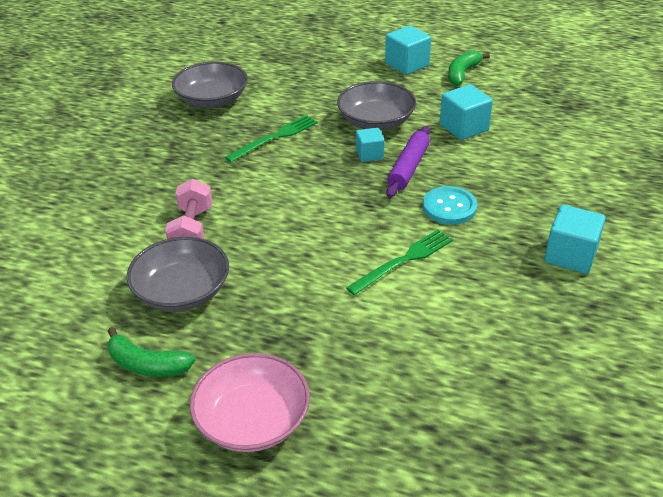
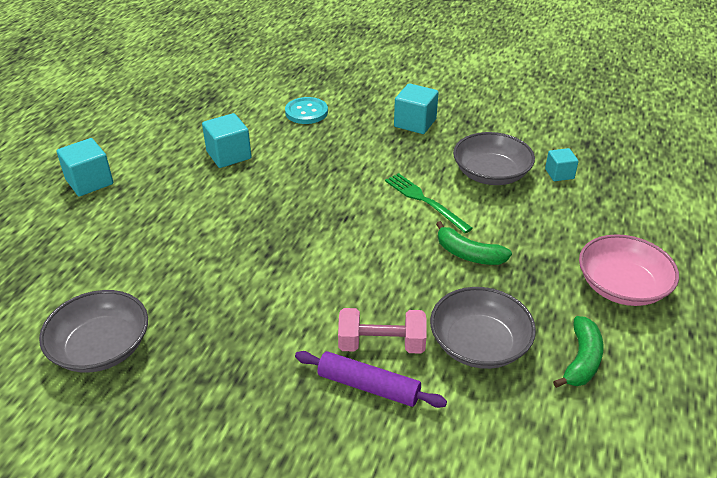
camera: 90 degrees left, 0 degrees up
(275, 138) = (212, 284): green fork -> none
(369, 154) = (261, 214): turquoise cube -> turquoise cube (559, 174)
(376, 121) = (200, 208): grey bowl -> grey bowl (491, 174)
(408, 168) = (289, 191): purple rolling pin -> purple rolling pin (368, 386)
(449, 207) = (352, 172): turquoise button -> turquoise button (306, 112)
(462, 74) = (127, 148): green banana -> green banana (468, 254)

